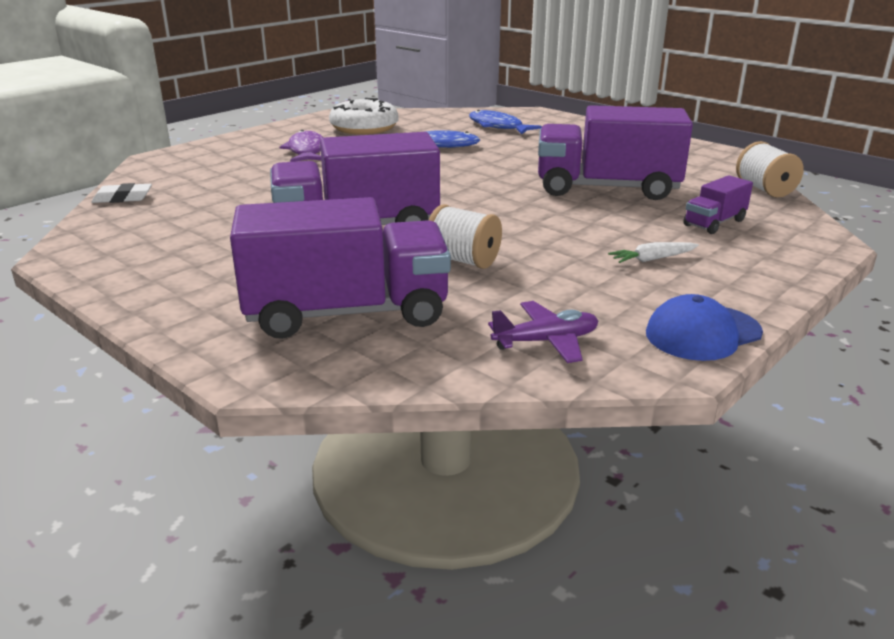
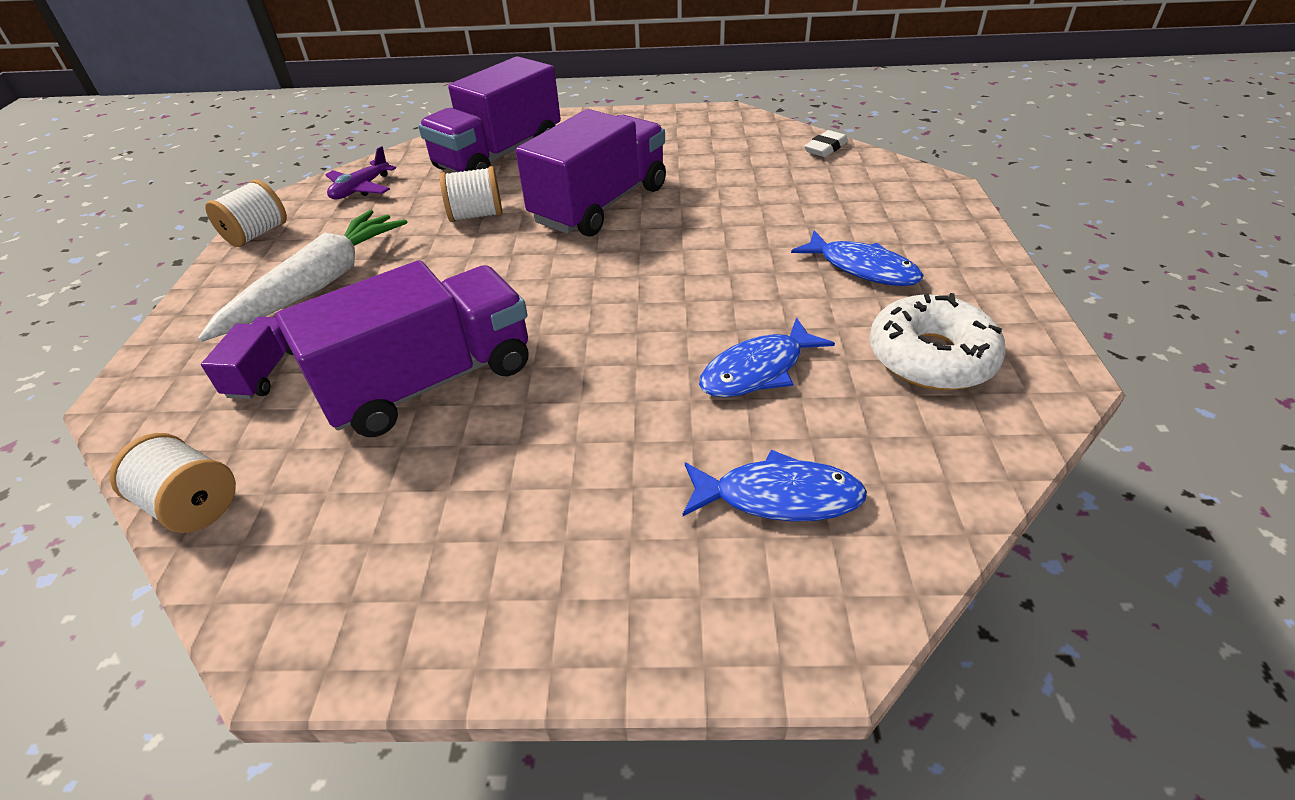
camera: 140 degrees right, 15 degrees up
(306, 151) = (862, 268): purple fish -> blue fish
(652, 259) = (318, 285): white carrot -> white carrot, size x2.43
(703, 333) = (257, 234): blue cap -> white spool

